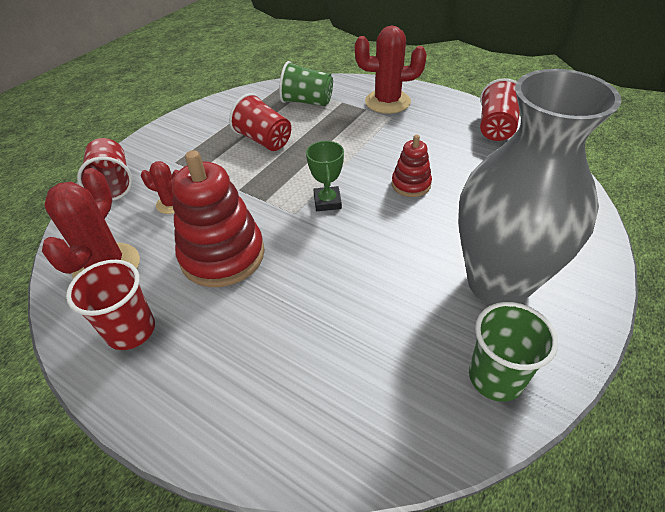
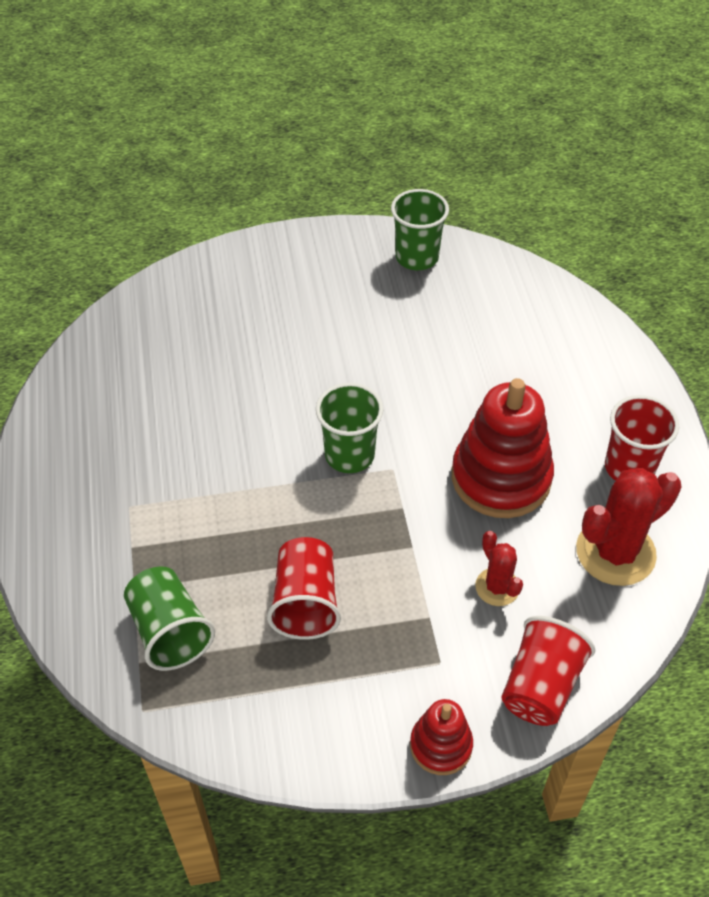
camera: 135 degrees left, 5 degrees up
(327, 202) = (349, 455): green trophy -> green cup
(387, 102) = (92, 535): red cactus -> none
(411, 184) = (255, 408): red stacking toy -> red stacking toy (441, 745)
(496, 128) = (73, 396): red cup -> none
(498, 282) = (328, 291): grey vase -> none

